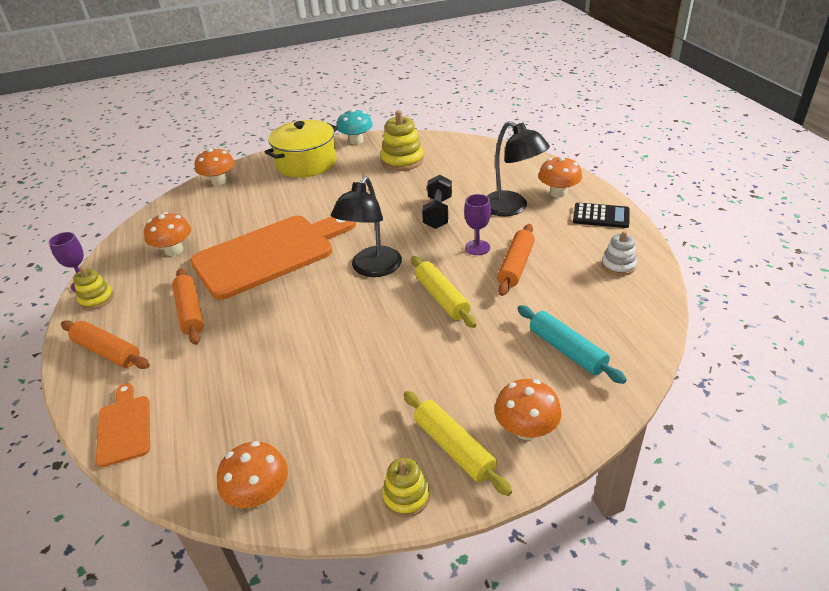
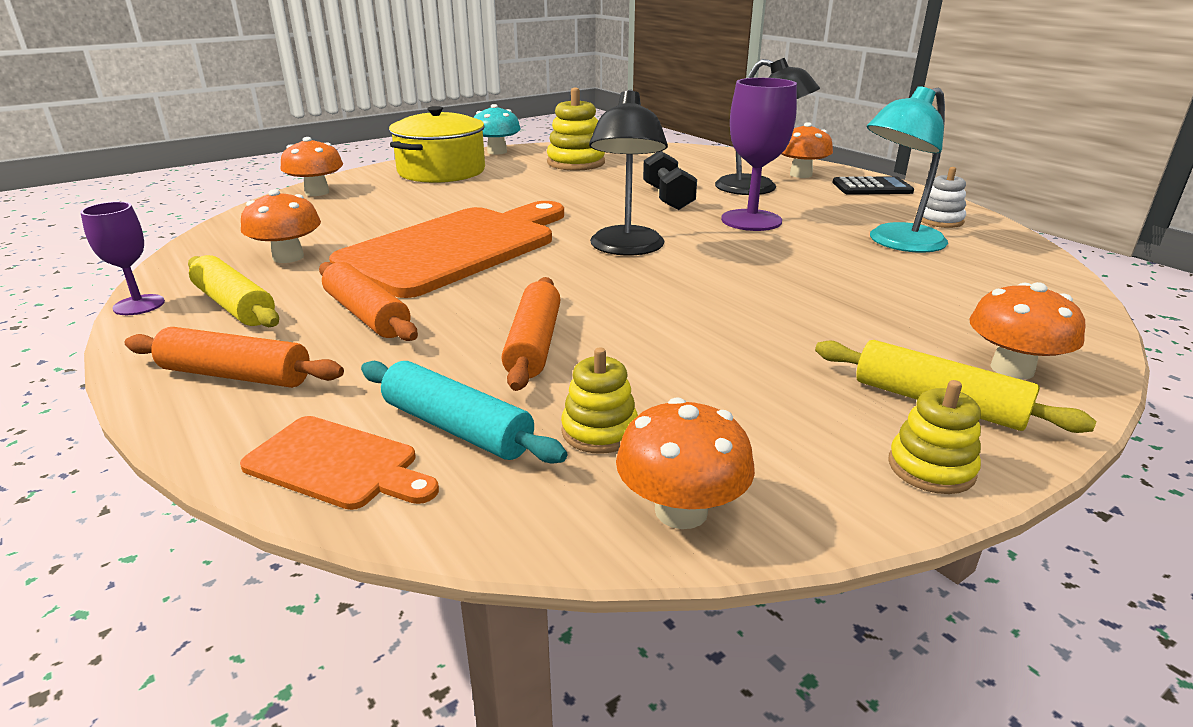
camera: 20 degrees left, 10 degrees down
(96, 299) = (174, 318): yellow stacking toy -> yellow stacking toy (599, 431)
(124, 427) = (337, 464): orange cutting board -> orange cutting board turned 150 degrees clockwise
(442, 298) = (753, 264): yellow rolling pin -> yellow rolling pin (234, 305)
(477, 247) = (751, 220): purple goblet -> purple goblet, size x1.71
(516, 266) = (818, 230): orange rolling pin -> orange rolling pin (534, 344)
(561, 288) = (896, 243): none -> turquoise lamp
(567, 350) = (970, 292): turquoise rolling pin -> turquoise rolling pin (457, 428)

